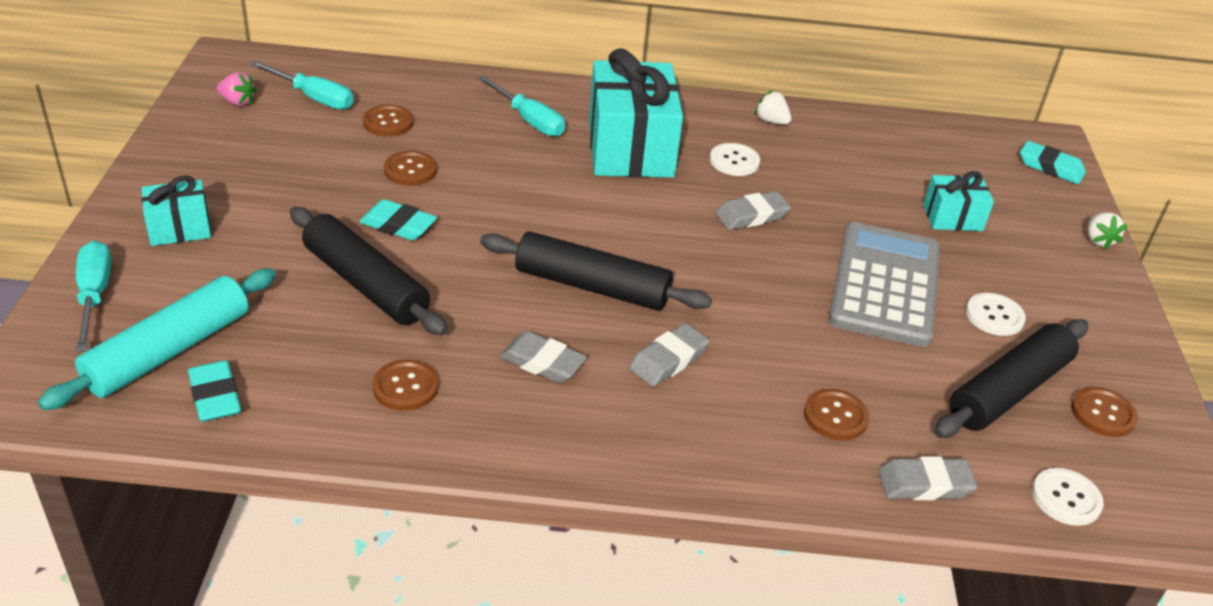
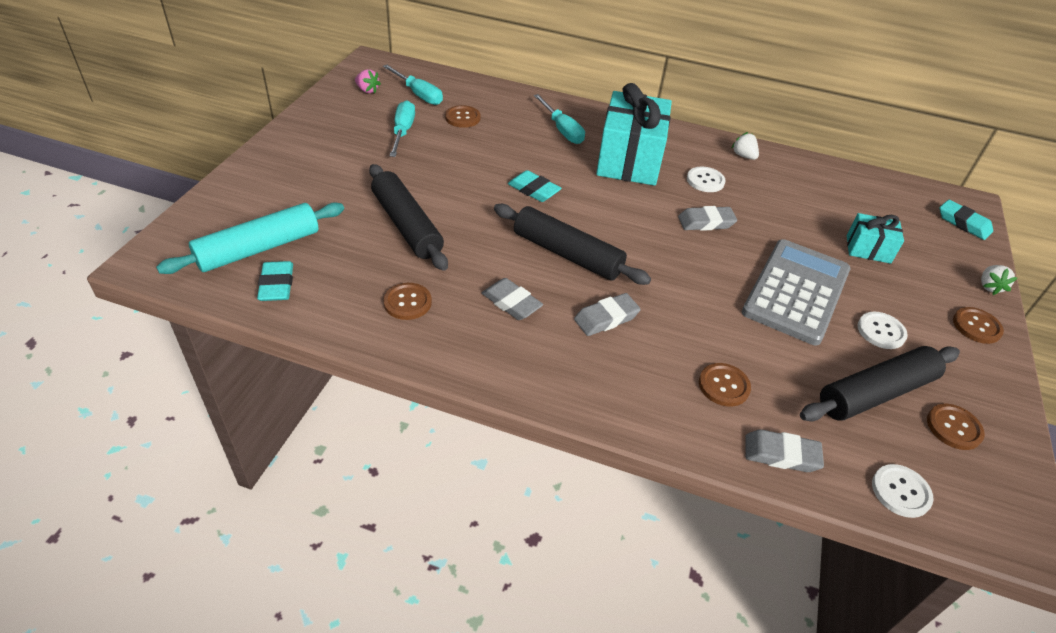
camera: 15 degrees right, 5 degrees up
(94, 296) = (226, 203): turquoise screwdriver -> turquoise screwdriver (403, 132)
(179, 228) = (297, 168): turquoise gift -> none
(398, 225) = (444, 189): turquoise eraser -> turquoise eraser (533, 190)
(410, 170) = (466, 152): brown button -> brown button (976, 326)

